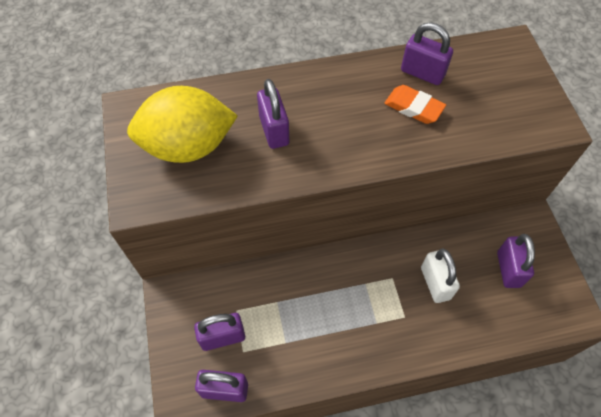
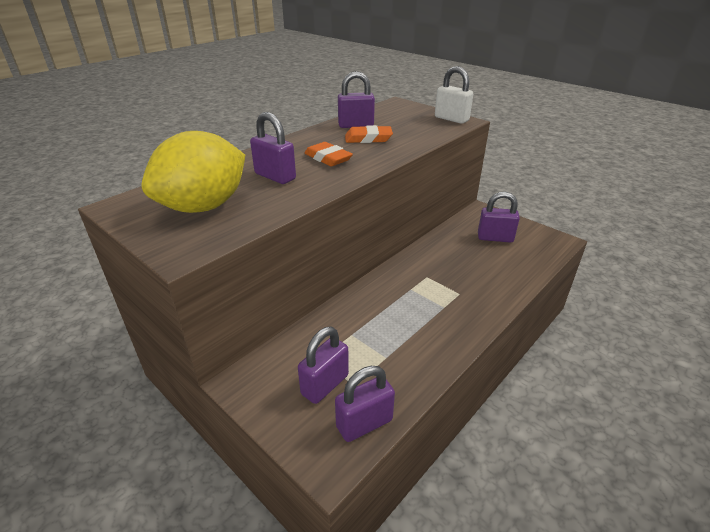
camera: 35 degrees left, 25 degrees down
(344, 124) = (328, 158): none -> orange eraser
(435, 283) = (459, 265): white padlock -> white padlock (451, 119)
(508, 269) = (495, 238): purple padlock -> purple padlock turned 45 degrees counterclockwise

